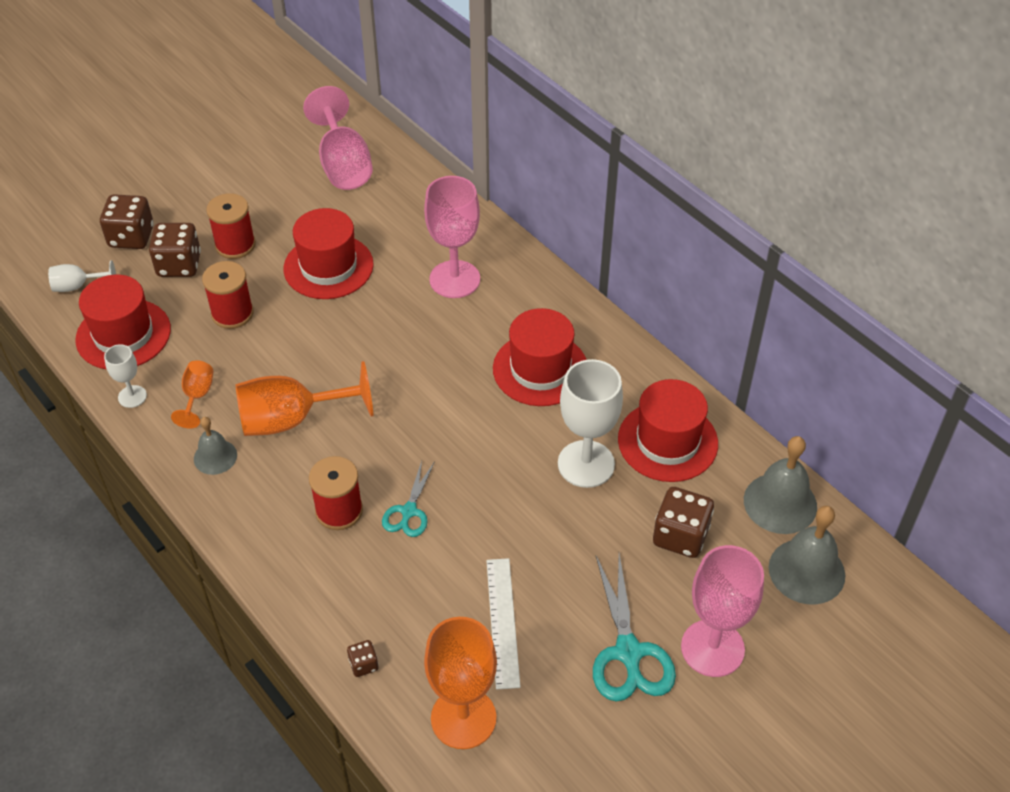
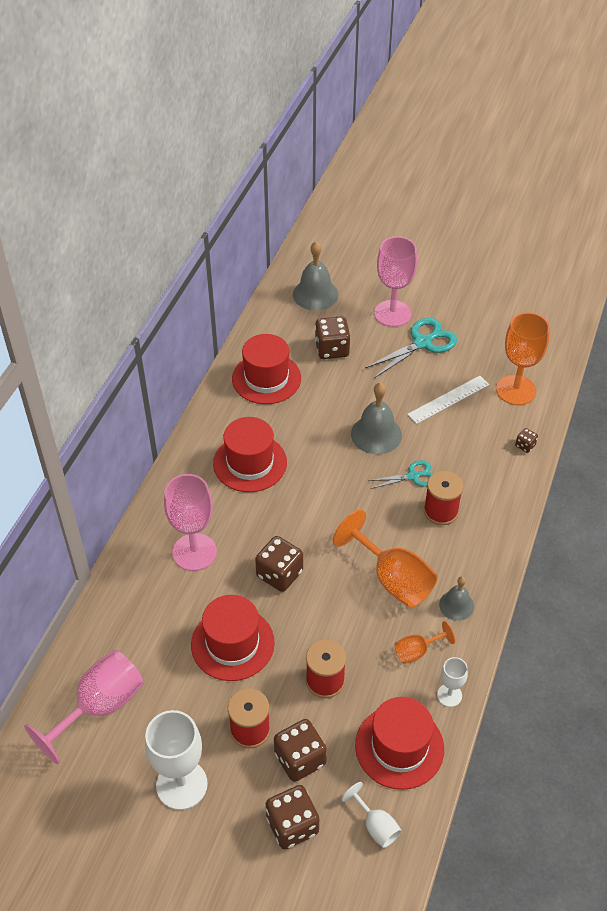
camera: 120 degrees left, 0 degrees up
(375, 331) = (279, 574): none -> brown dice
(586, 464) = (312, 408): white goblet -> white goblet (181, 785)
(780, 503) = (277, 317): grey bell -> grey bell (376, 434)

